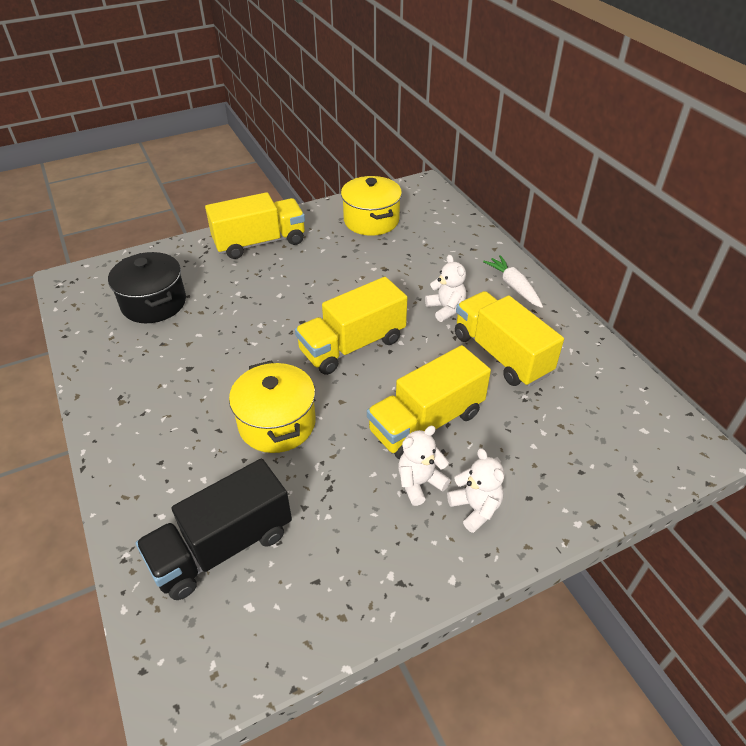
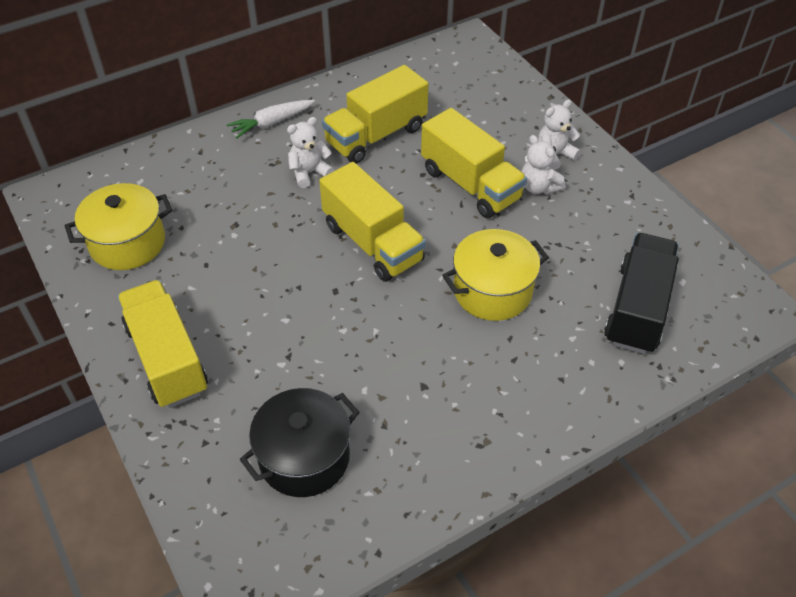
camera: 95 degrees left, 5 degrees up
(222, 547) = (637, 308): black truck -> black truck turned 120 degrees counterclockwise

